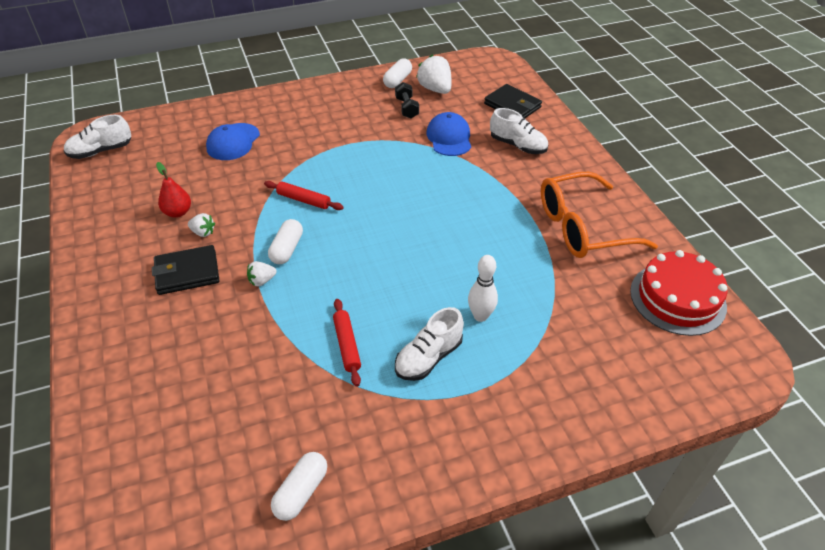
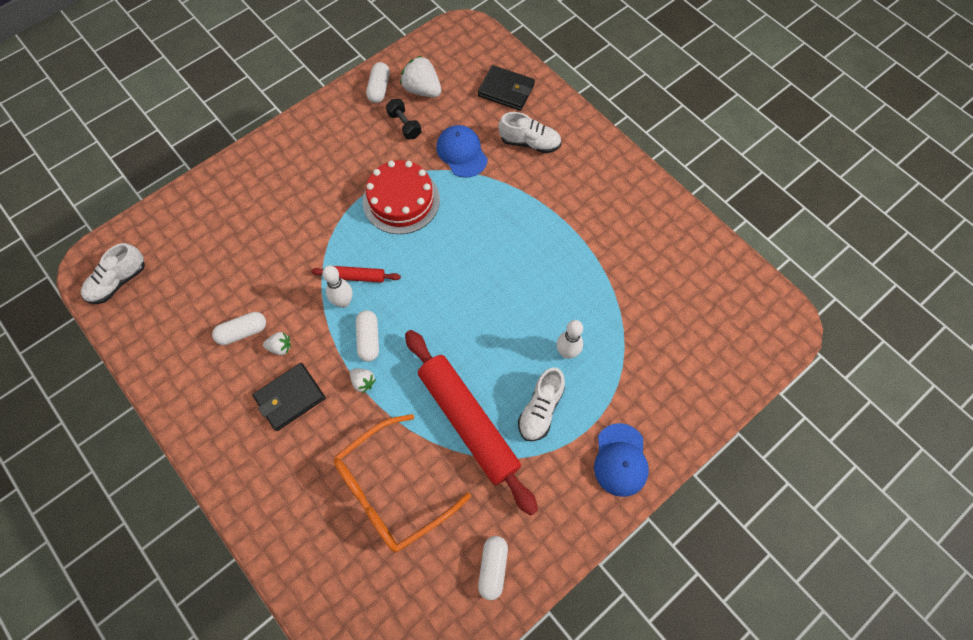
camera: 20 degrees left, 20 degrees up
(178, 212) = (242, 332): red pear -> white capsule
(233, 142) = (250, 226): blue cap -> blue cap (620, 460)
(262, 281) = (363, 382): white strawberry -> white strawberry turned 90 degrees counterclockwise
(280, 215) = (343, 302): none -> white bowling pin
(347, 345) = (468, 422): red rolling pin -> red rolling pin, size x2.27
(583, 227) = (620, 225): orange glasses -> orange glasses (392, 490)
(677, 298) = (718, 278): red cake -> red cake (401, 200)

